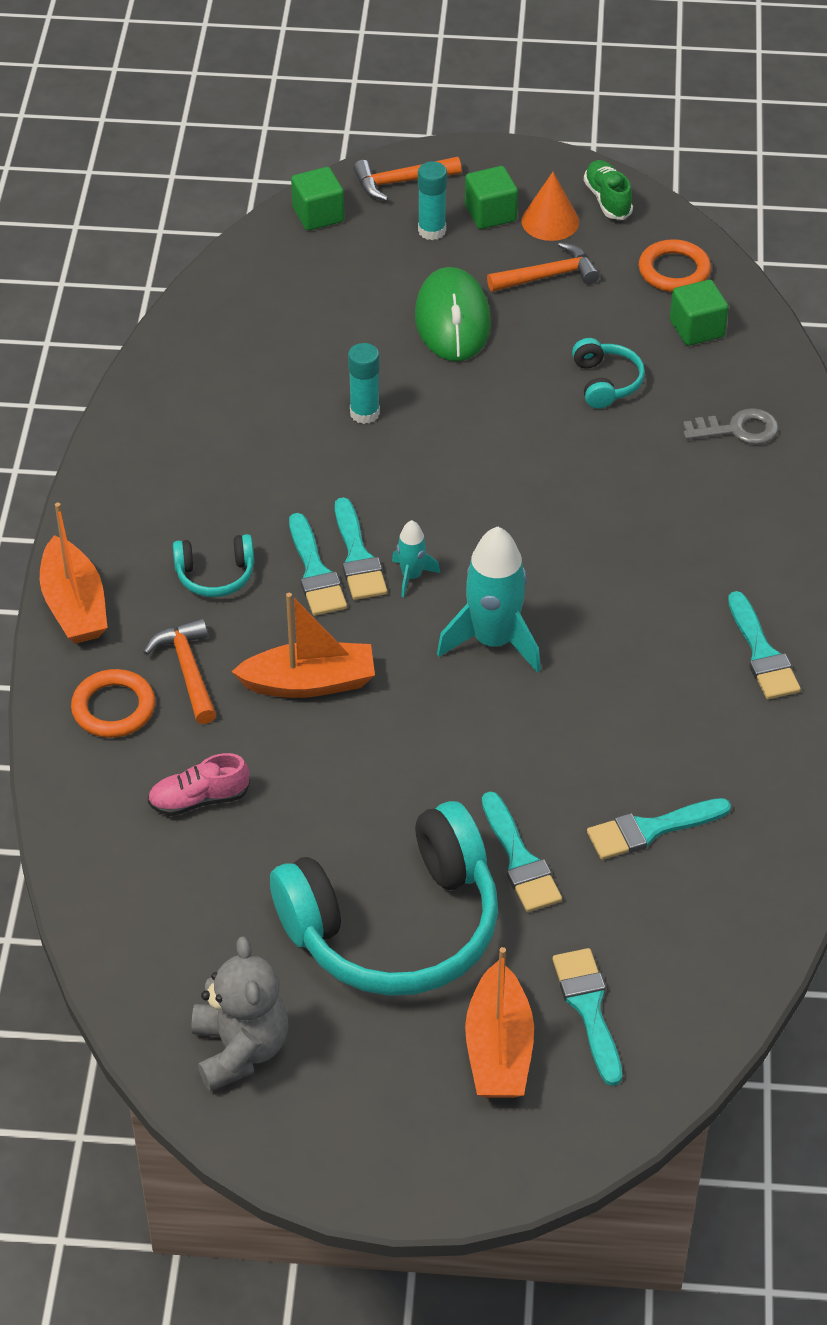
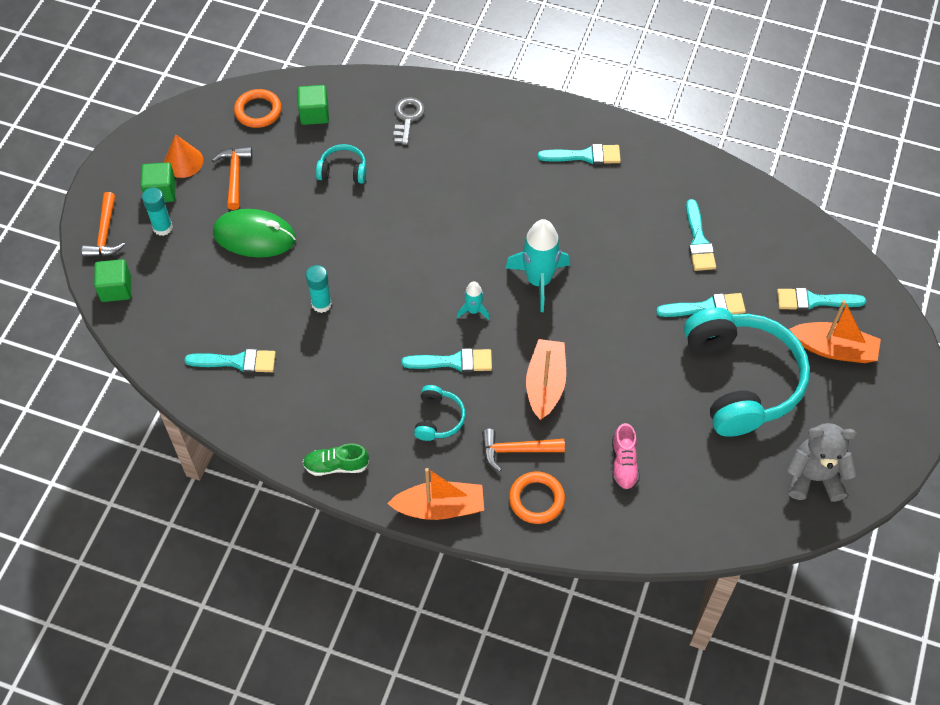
camera: 75 degrees left, 10 degrees up
(357, 557) = (448, 336): turquoise brush -> turquoise brush (237, 361)
(607, 199) = (176, 127): green shoe -> green shoe (336, 465)

